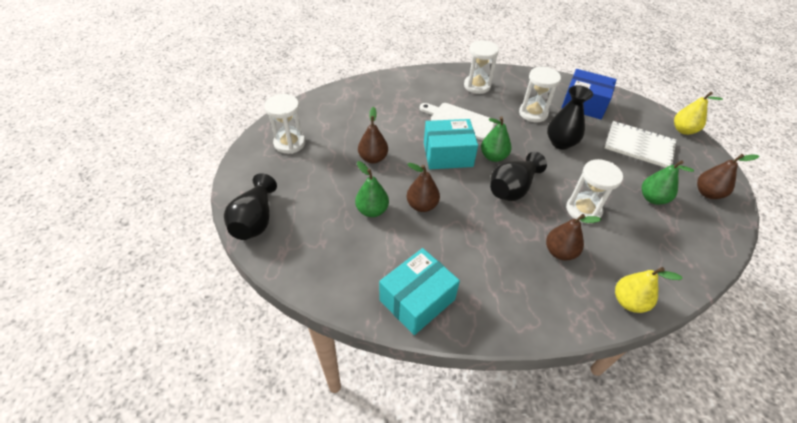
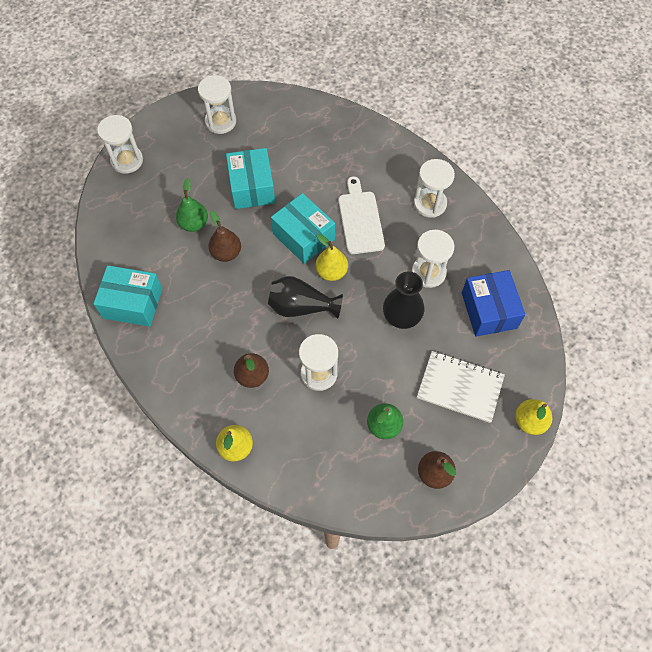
camera: 55 degrees right, 15 degrees up
(255, 220) = (127, 161): black vase -> white hourglass
(373, 158) = (252, 187): brown pear -> turquoise box
(493, 156) = (331, 272): green pear -> yellow pear
(639, 146) = (460, 387): white notebook -> white notebook turned 60 degrees counterclockwise

